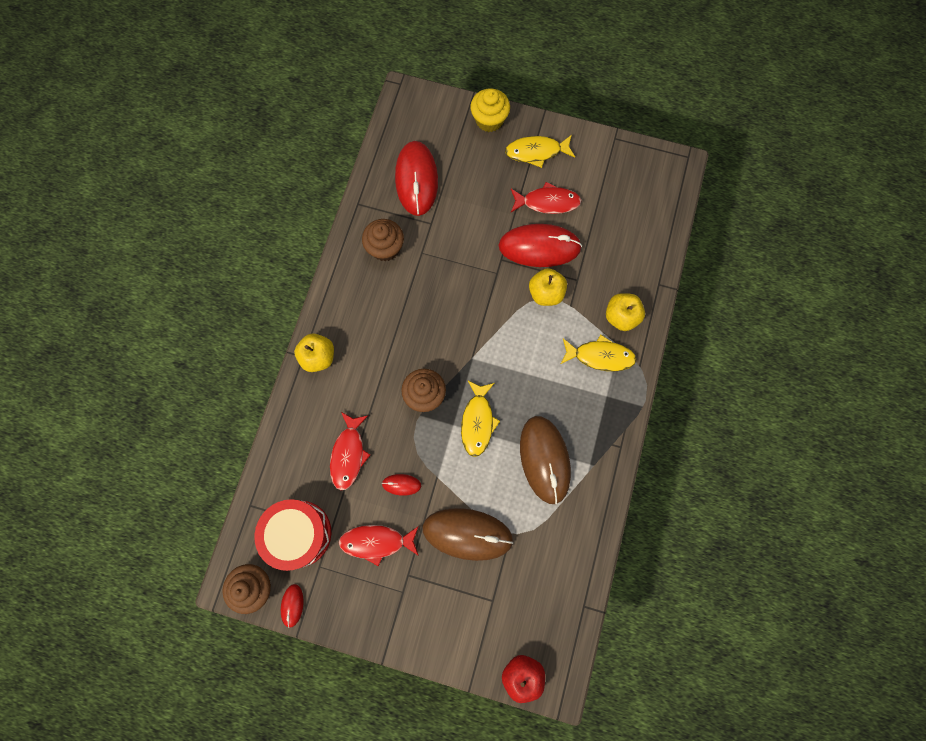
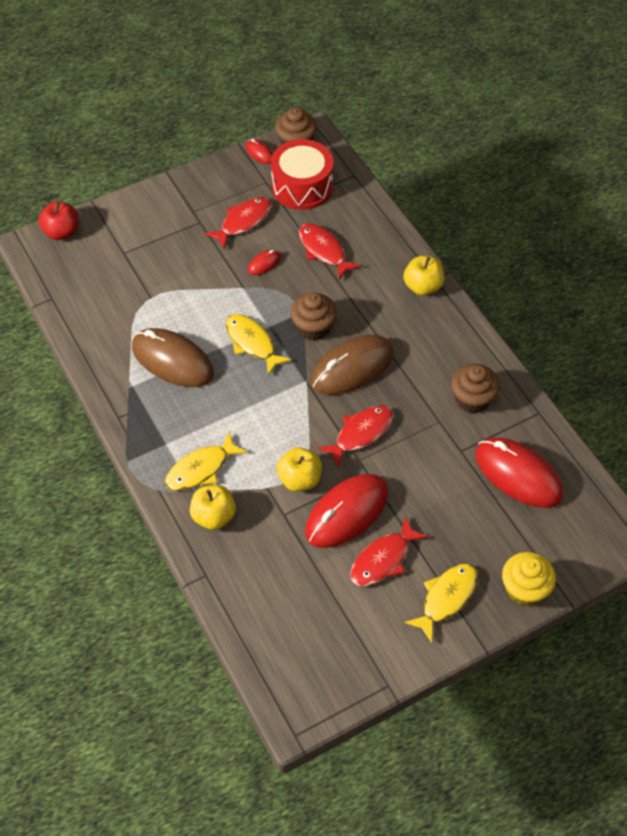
camera: 135 degrees right, 20 degrees down
(467, 534) = (183, 273): brown mouse -> brown mouse (352, 368)
(477, 289) = (360, 433): none -> red fish

